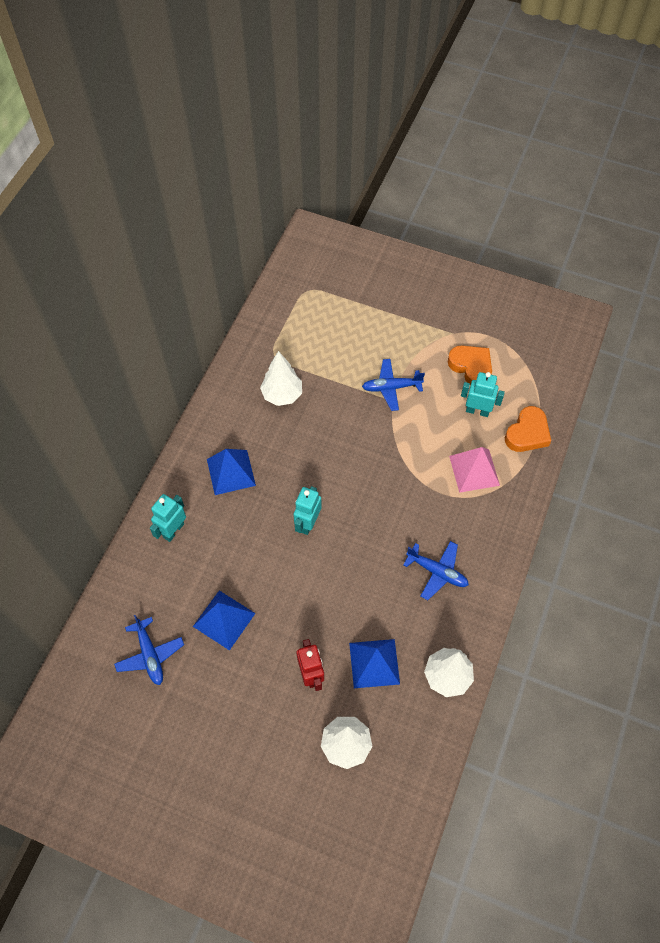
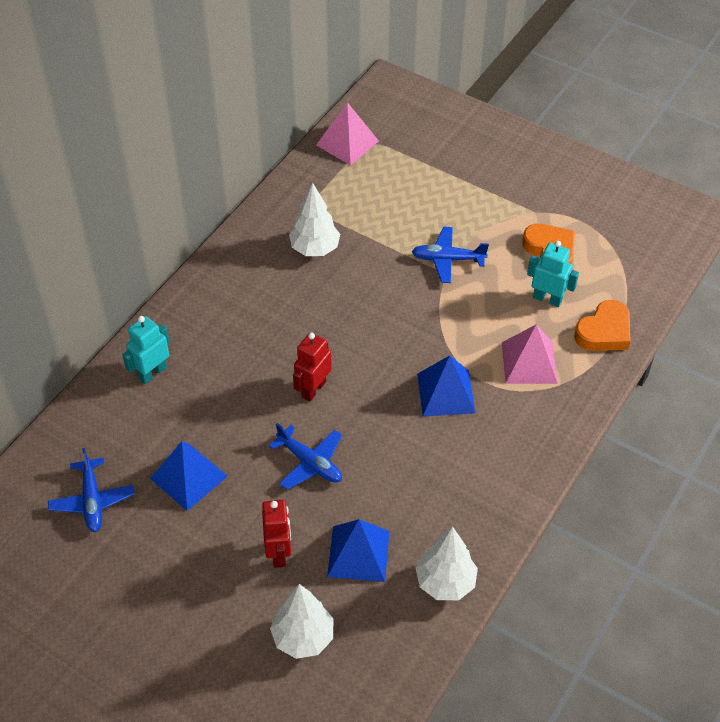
camera: 10 degrees right, 10 degrees down
(231, 472) = (234, 321): blue pyramid -> blue pyramid (446, 393)
(288, 292) = (347, 143): none -> pink pyramid
(308, 523) = (313, 389): turquoise robot -> red robot
(437, 572) = (458, 466): blue plane -> blue plane (310, 463)

